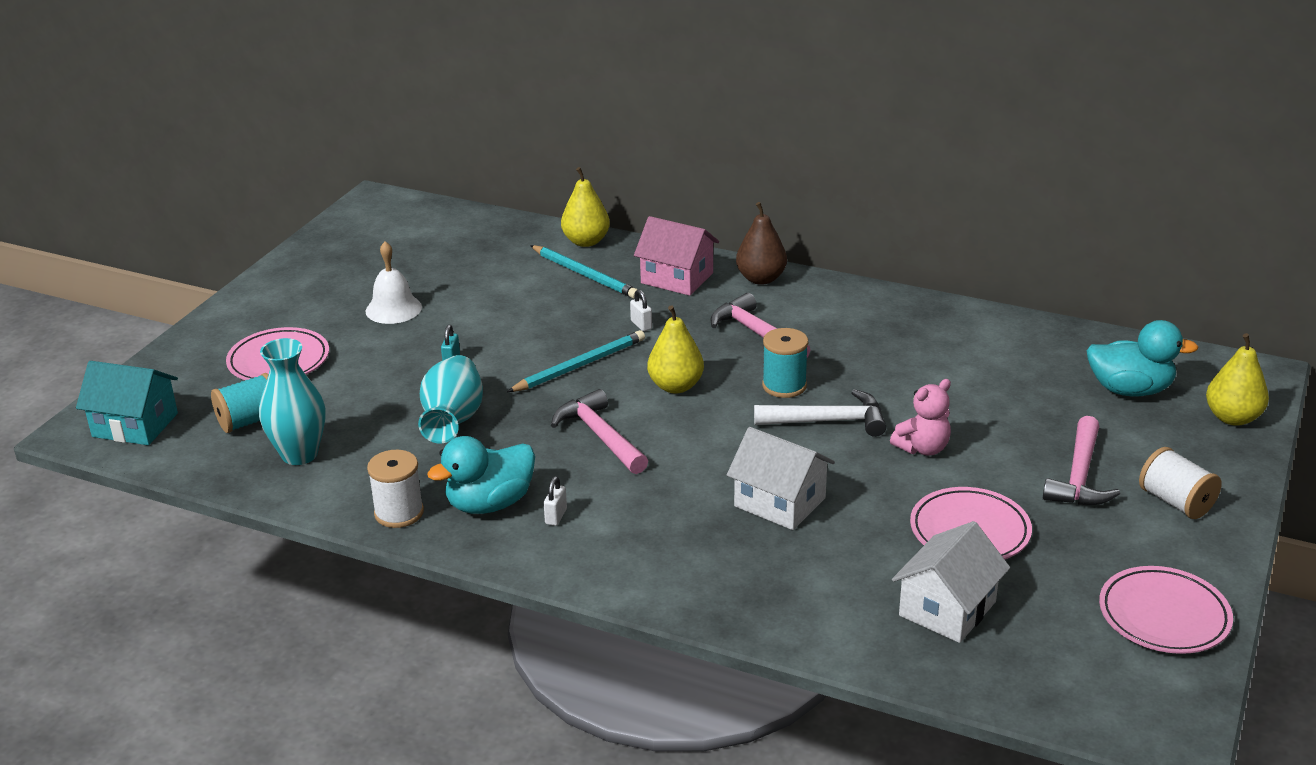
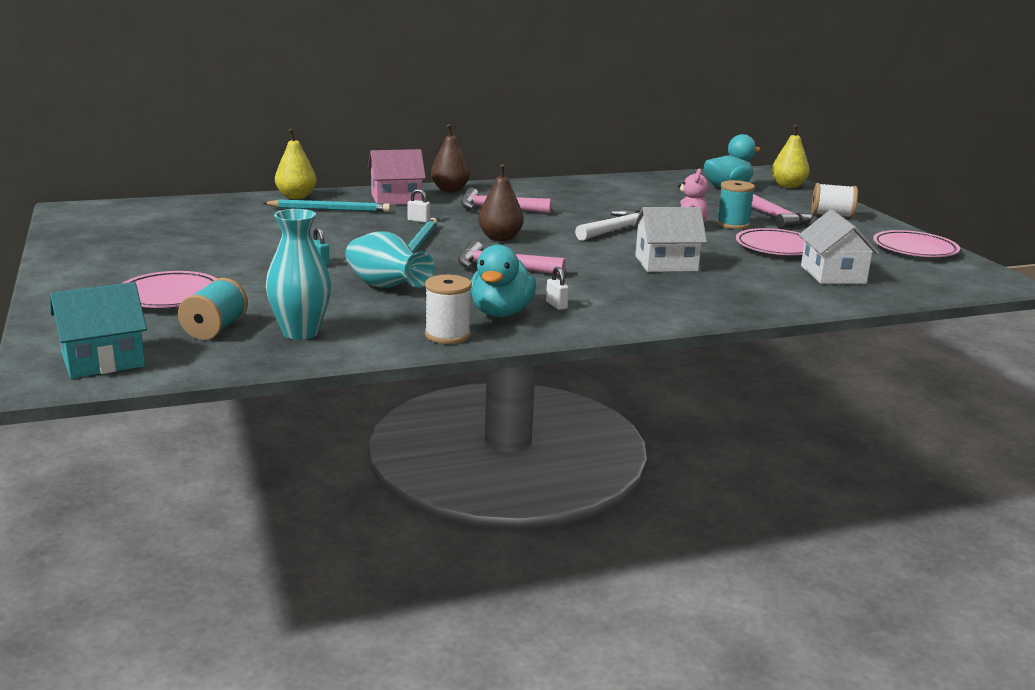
camera: 45 degrees left, 10 degrees down
(393, 309) = (213, 252): white bell -> none
(675, 386) = (500, 238): yellow pear -> brown pear
(784, 386) = (562, 223): turquoise spool -> turquoise spool (732, 224)

